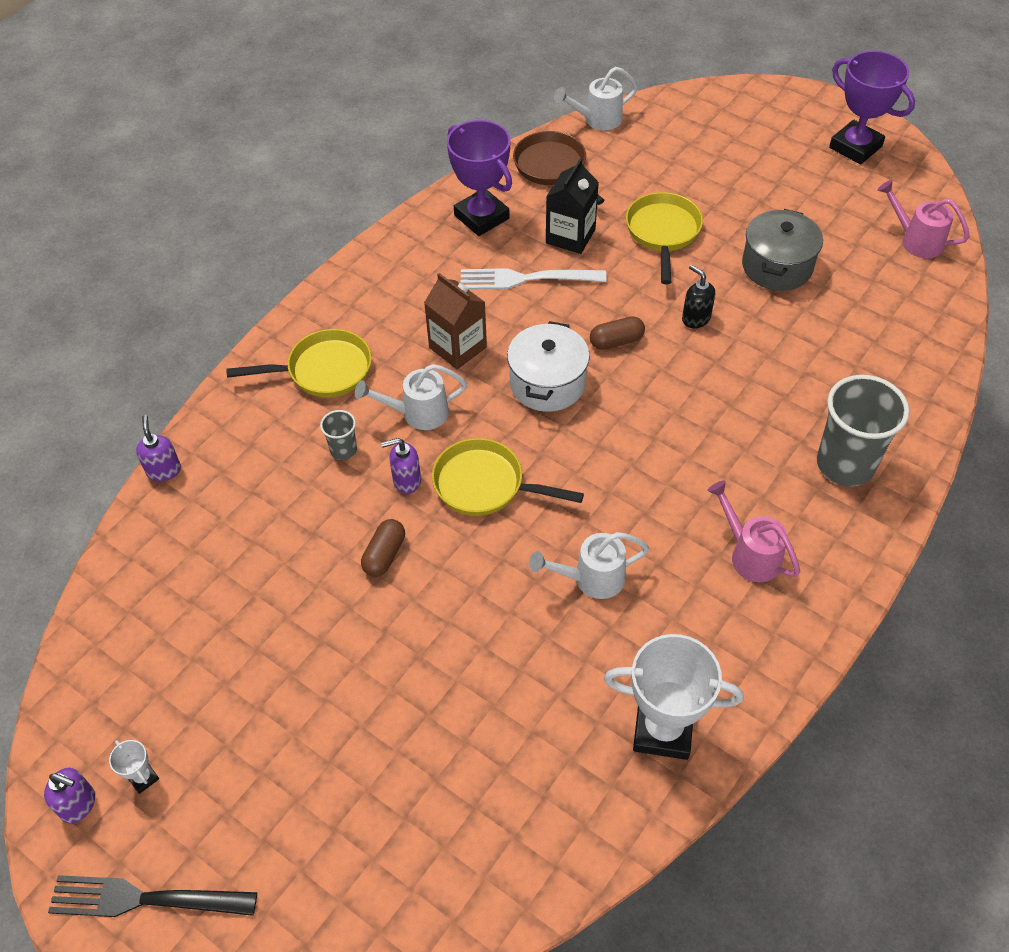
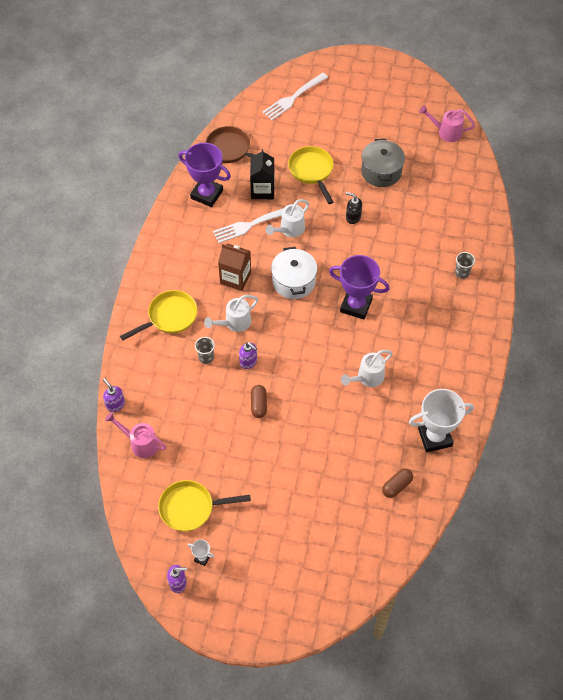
camera: 25 degrees left, 5 degrees up
(145, 899) = (237, 609): black fork -> none
(406, 480) = (248, 362): purple soap dispenser -> purple soap dispenser turned 105 degrees counterclockwise
(485, 485) = (290, 349): yellow pan -> yellow pan (190, 508)
(597, 120) = (241, 109): white watering can -> white watering can (289, 230)
(616, 341) = (318, 245): brown capsule -> brown capsule (397, 486)
(687, 126) = (293, 98): none -> white fork
(750, 554) = (437, 337): pink watering can -> pink watering can (140, 443)
(845, 464) = (462, 273): grey cup -> grey cup, size x0.47
(855, 147) = (391, 83): purple trophy -> purple trophy (356, 306)

